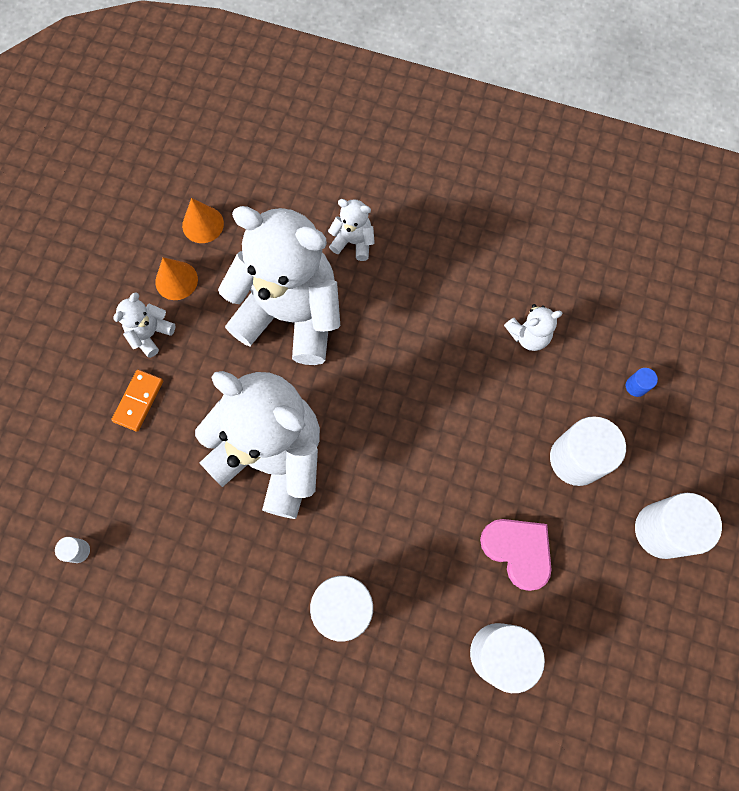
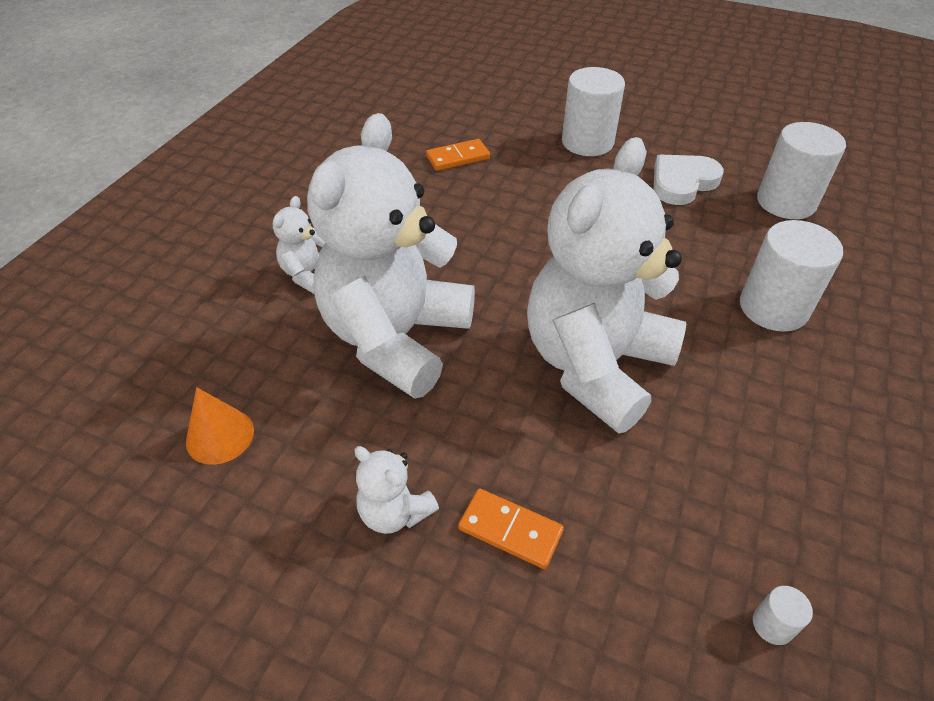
camera: 85 degrees left, 25 degrees down
(176, 280) = (308, 473): orange cone -> none
(518, 551) = (682, 182): pink heart -> white heart
(528, 335) = (458, 157): white teddy bear -> orange domino
(636, 386) = (517, 105): blue cylinder -> none
(661, 530) = (649, 107): white cylinder -> none

